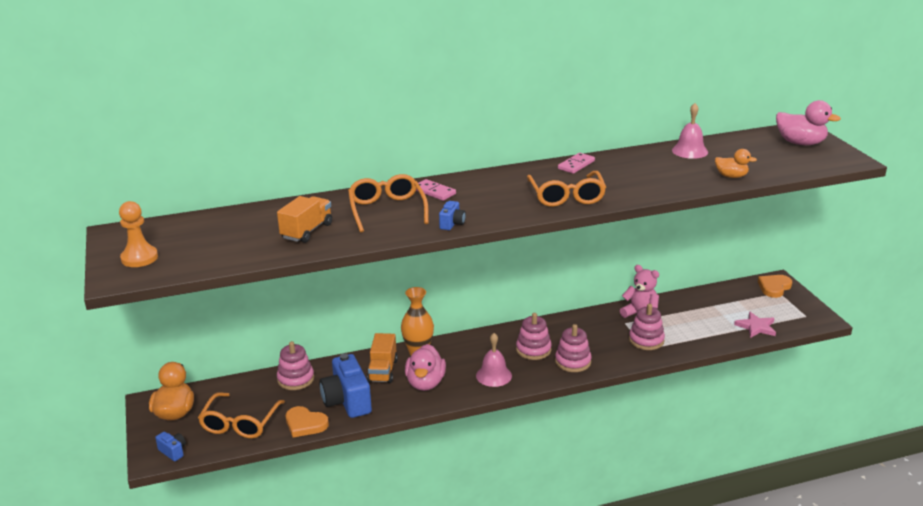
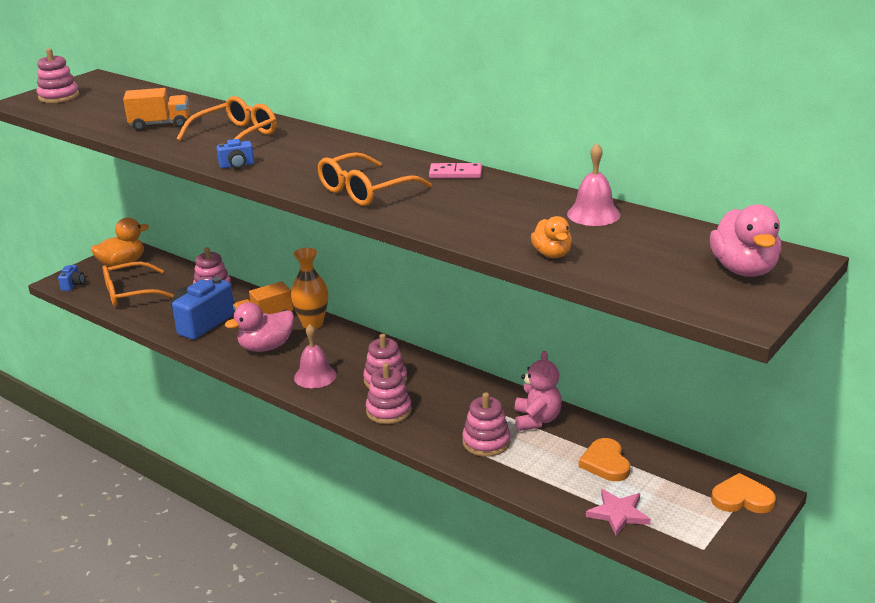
camera: 55 degrees right, 0 degrees up
(139, 258) = (59, 97): orange pawn -> pink stacking toy
(305, 424) = (152, 319): orange heart -> orange heart (605, 463)
(434, 192) = (299, 140): pink domino -> none

